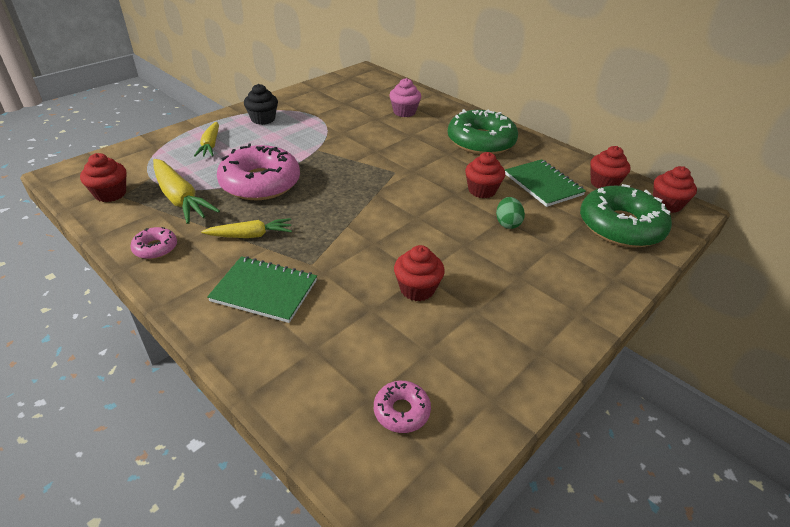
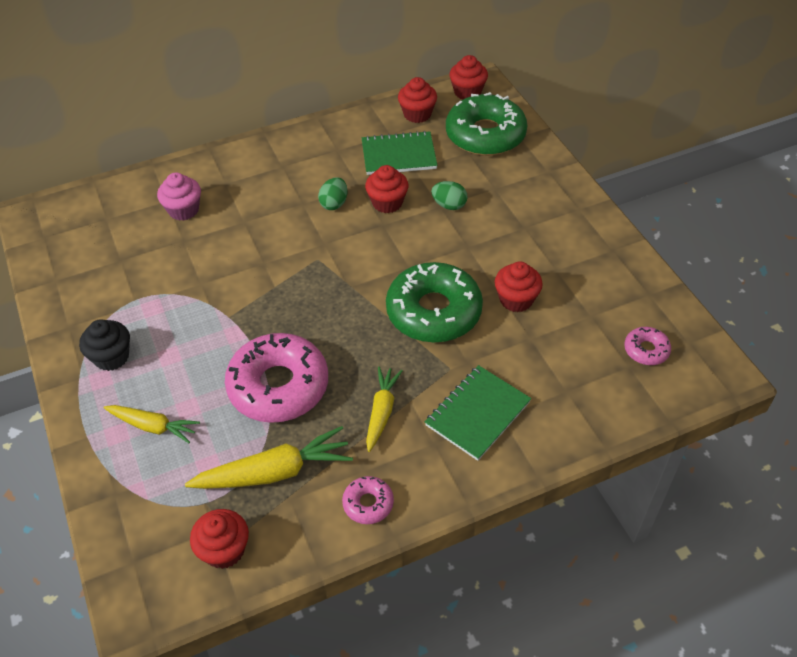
camera: 65 degrees left, 10 degrees up
(459, 166) = (334, 204): none -> green egg
(481, 142) = (293, 169): green donut -> green donut (433, 311)

